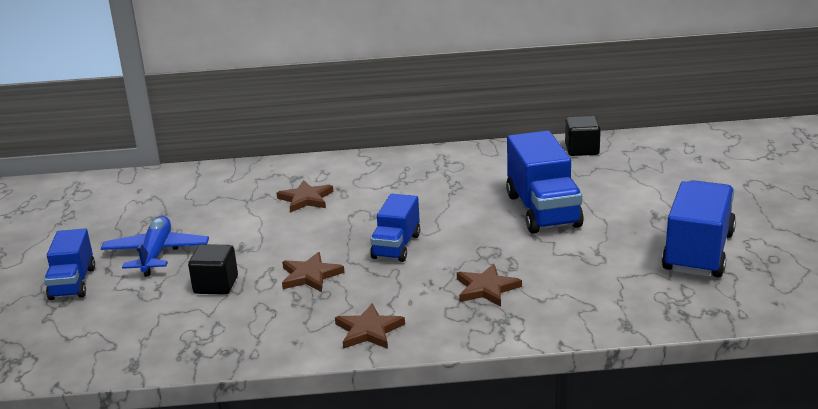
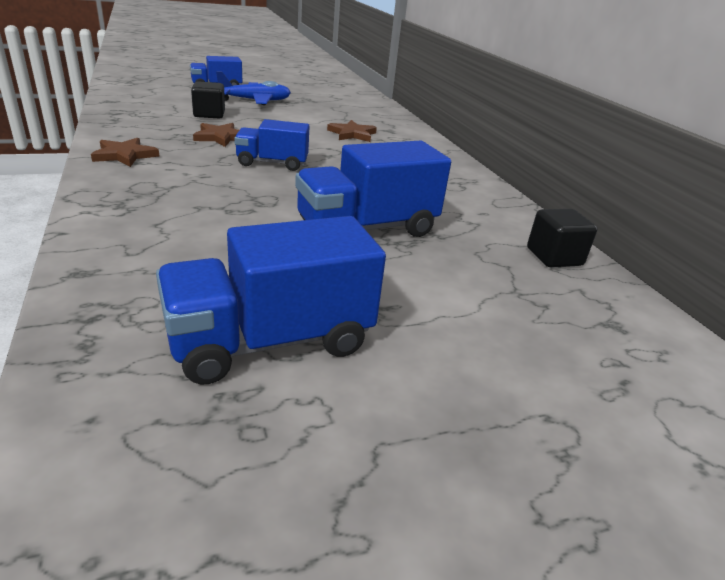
camera: 70 degrees right, 5 degrees up
(486, 288) = (187, 198): brown star -> none
(698, 252) = (271, 341): blue truck -> blue truck turned 150 degrees clockwise

